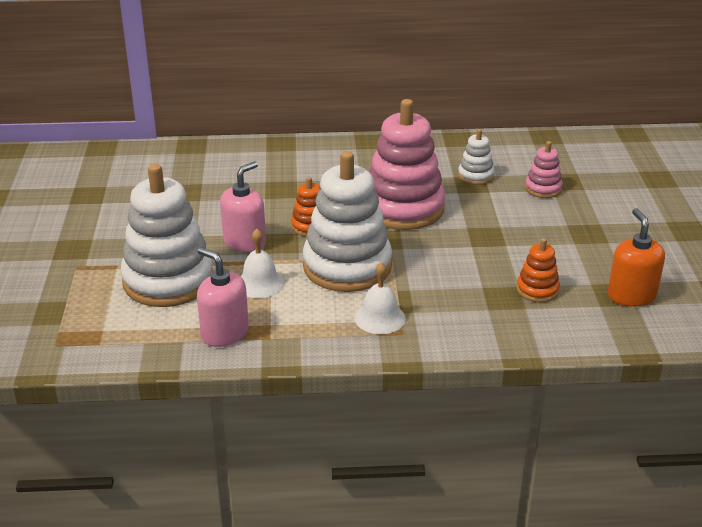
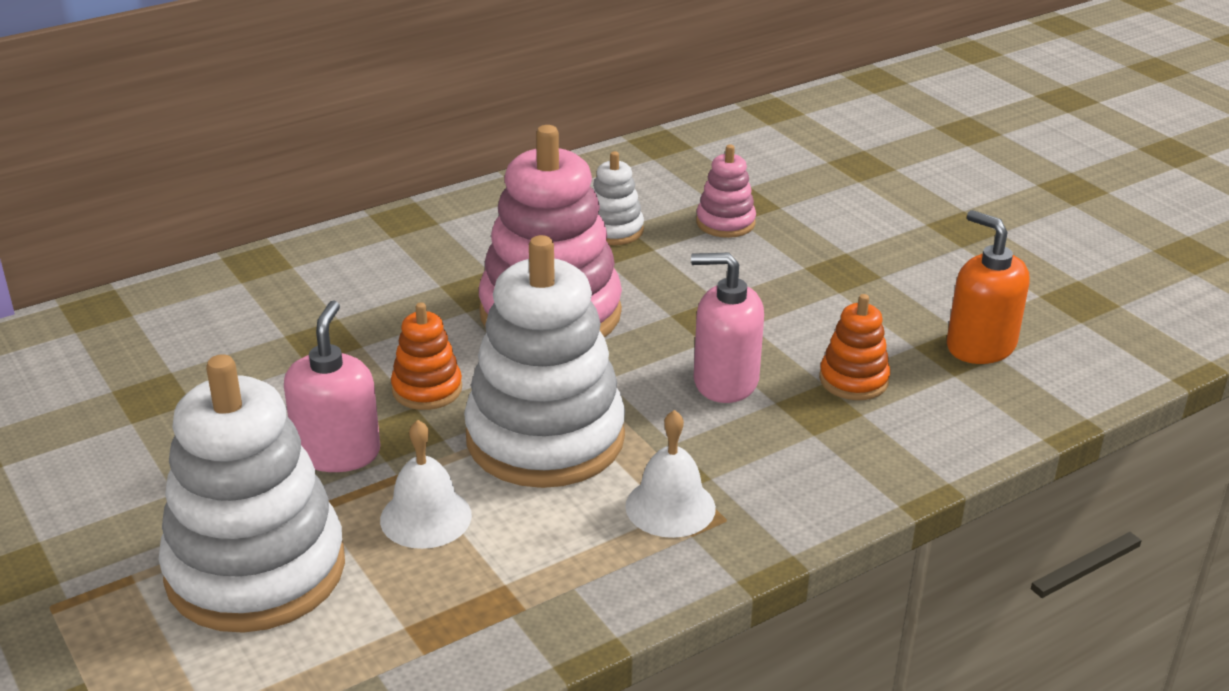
camera: 30 degrees left, 0 degrees up
(224, 333) = (439, 629): pink soap dispenser -> pink soap dispenser (725, 381)

